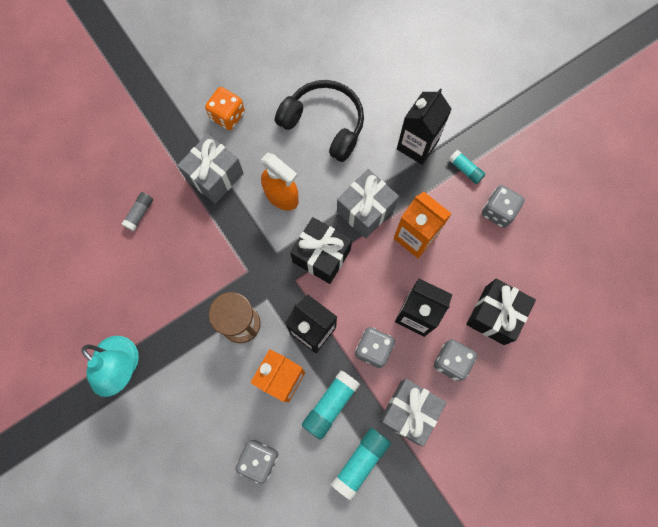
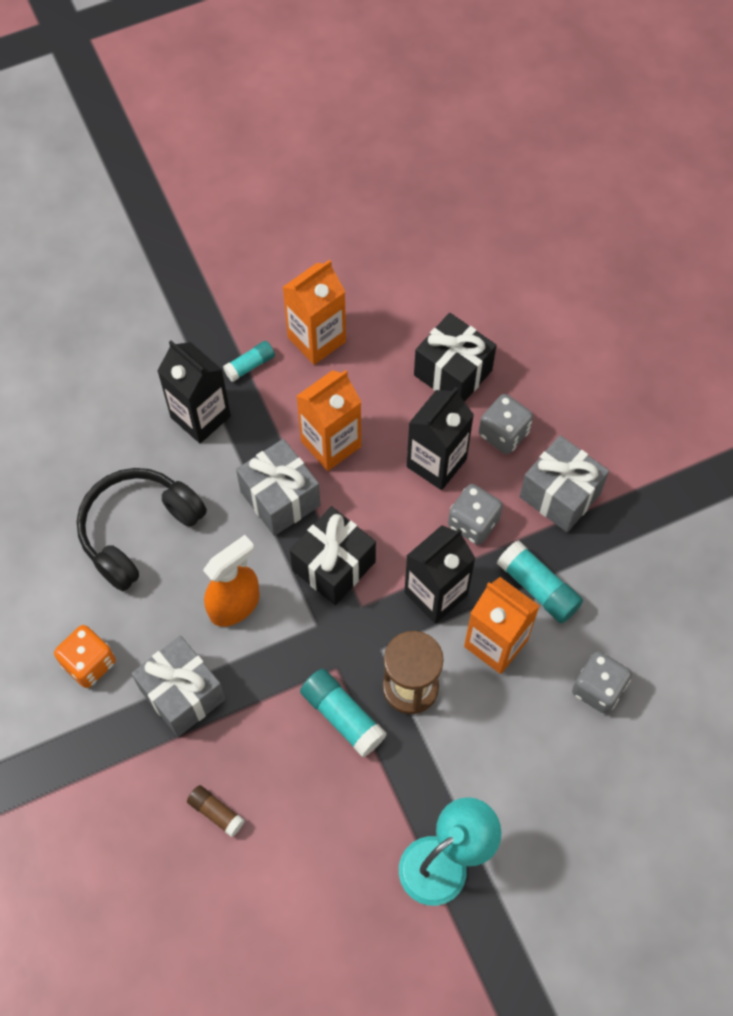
camera: 80 degrees left, 10 degrees down
(140, 213) = (216, 812): grey glue stick -> brown glue stick
(361, 461) = (614, 563): turquoise glue stick -> turquoise glue stick (342, 716)
(498, 211) = (316, 339): grey dice -> orange carton

